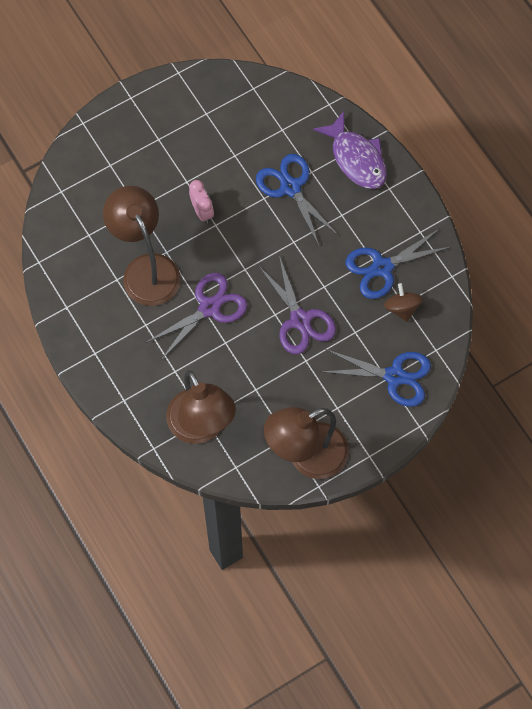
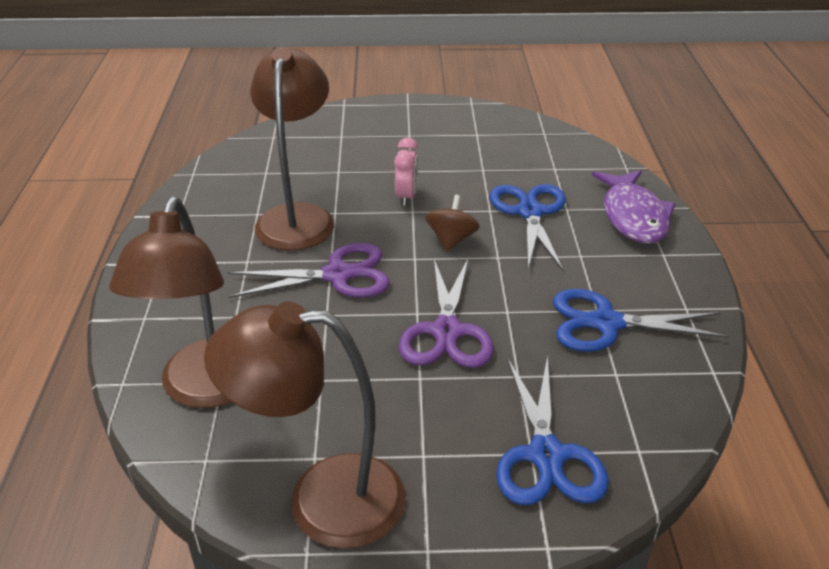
camera: 30 degrees right, 30 degrees down
(394, 376) = (546, 455): blue scissors -> blue scissors turned 45 degrees clockwise
(402, 308) = (610, 377): brown spinning top -> brown spinning top (451, 239)

